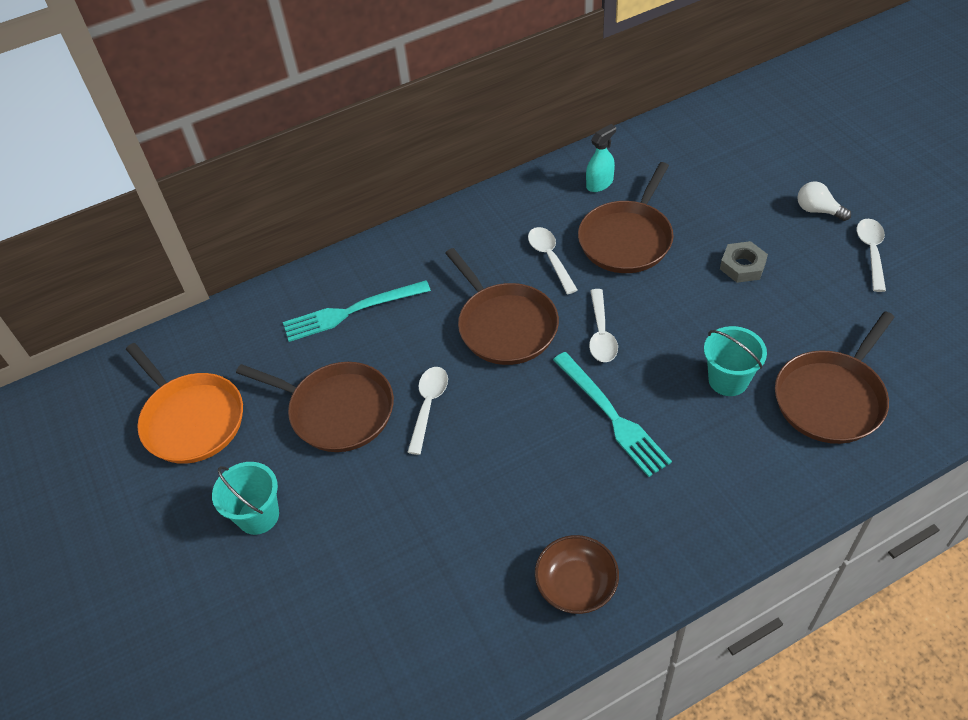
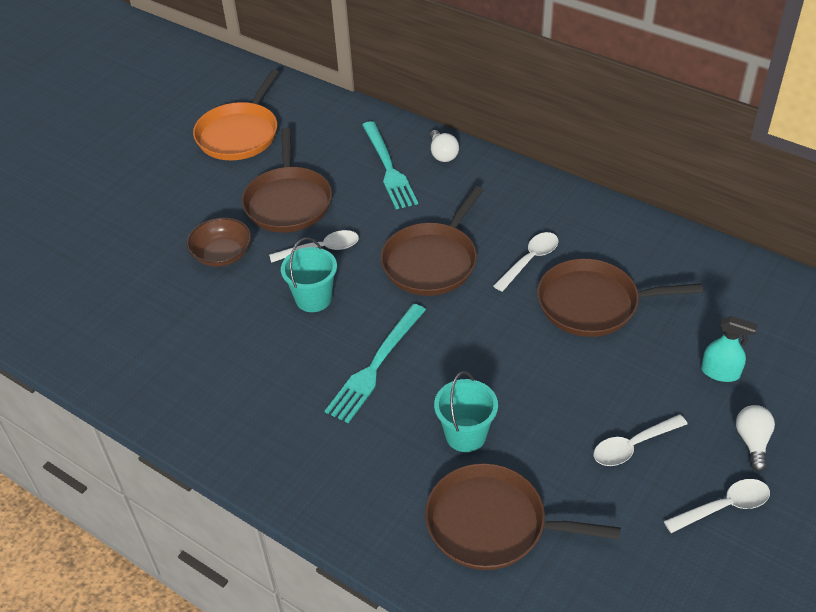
camera: 60 degrees right, 5 degrees down
(258, 515) = (177, 203): turquoise bucket -> turquoise bucket (313, 298)
(351, 311) = (388, 168): turquoise fork -> turquoise fork turned 150 degrees counterclockwise
(365, 264) = (442, 154): none -> white light bulb
(576, 584) = (198, 401): brown bowl -> brown bowl (222, 254)
(599, 183) = (652, 259): turquoise spray bottle -> turquoise spray bottle (720, 372)
(601, 334) = (463, 326): white spoon -> white spoon (632, 446)
(742, 266) = (621, 402): grey nut -> none

